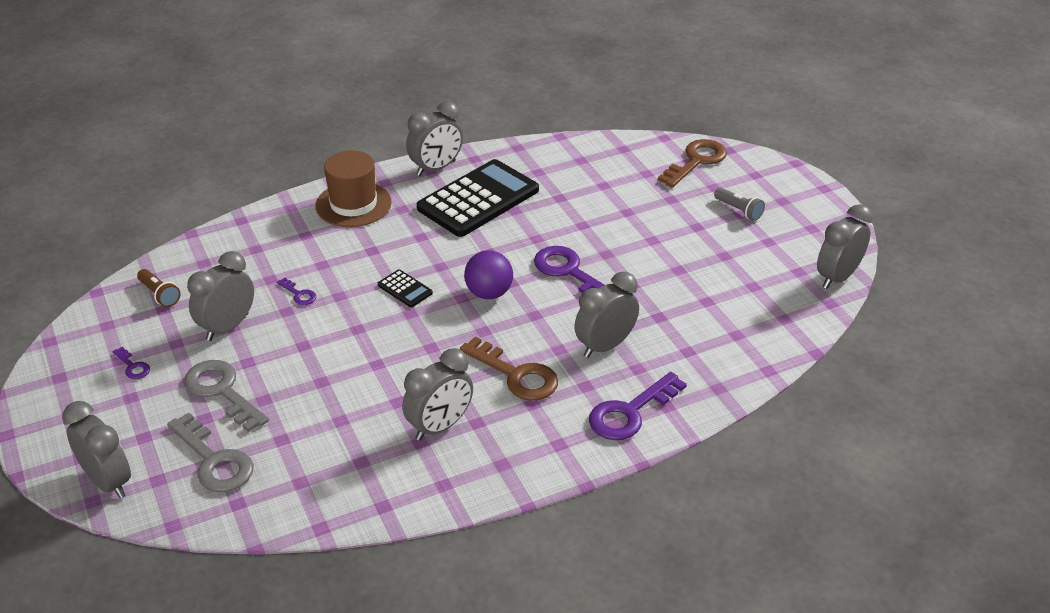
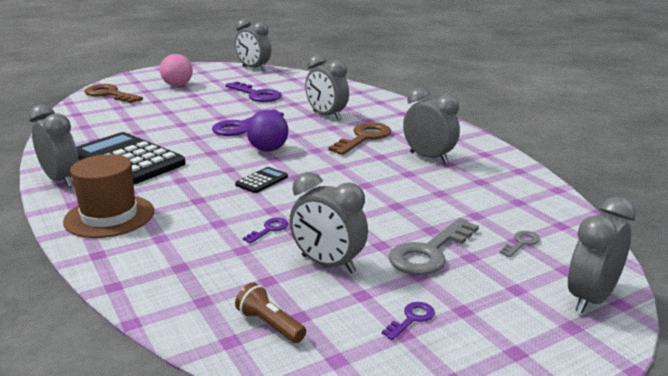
camera: 95 degrees left, 15 degrees down
(159, 295) = (270, 325): brown flashlight -> brown flashlight turned 90 degrees counterclockwise
(214, 460) = (521, 243): grey key -> grey key, size x0.48
(630, 412) = (389, 109): purple key -> purple key (256, 95)
(739, 210) = (177, 85): grey flashlight -> pink ball

